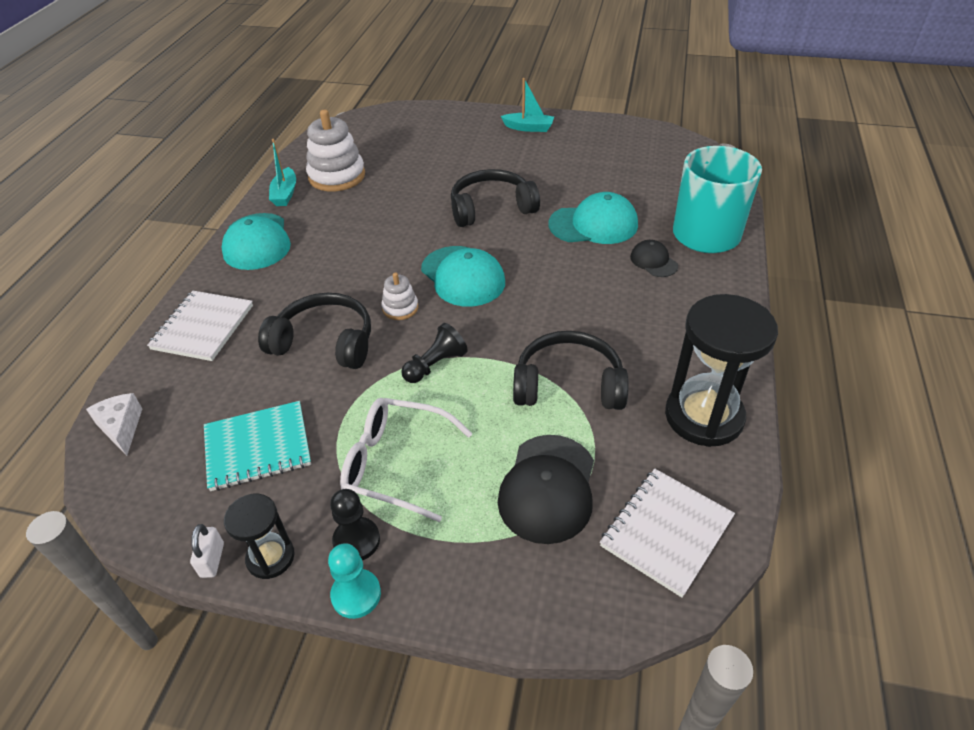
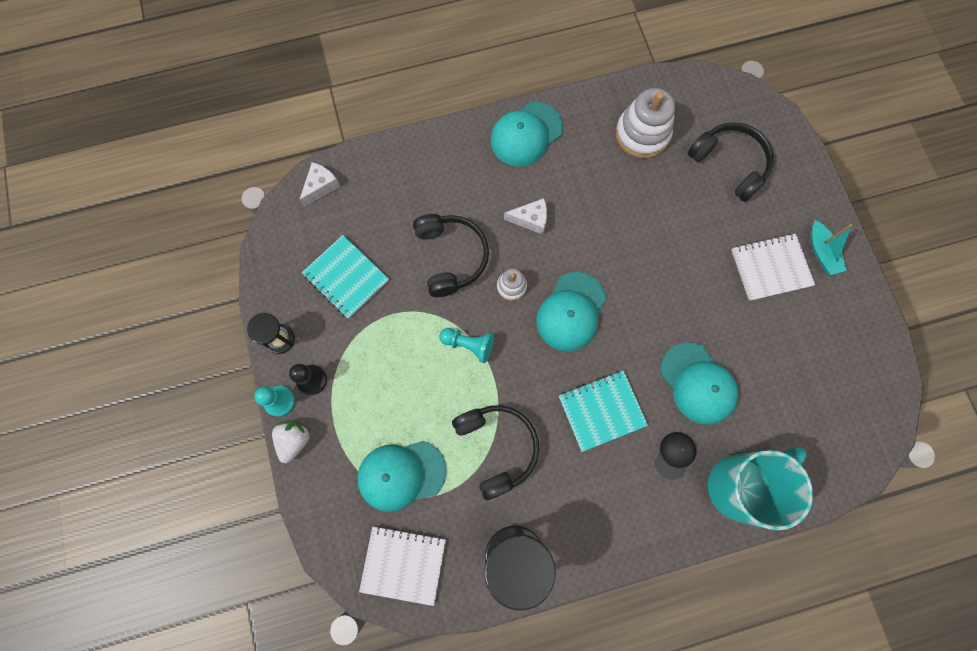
camera: 60 degrees right, 30 degrees up
(203, 327) = (422, 167): white notebook -> white notebook (770, 268)
(212, 560) = (264, 309): white padlock -> none
(285, 194) = (595, 111): turquoise boat -> none
(344, 269) = (530, 219): none -> white cheese
(397, 464) = (374, 370): white glasses -> none
(424, 598) = (294, 440): none -> white strawberry
(435, 365) = (469, 345): black pawn -> turquoise pawn
(491, 208) = (671, 286): black headphones -> black headphones (729, 164)
(547, 488) = (401, 474): black cap -> turquoise cap
(579, 292) = (601, 410): none -> turquoise notebook

